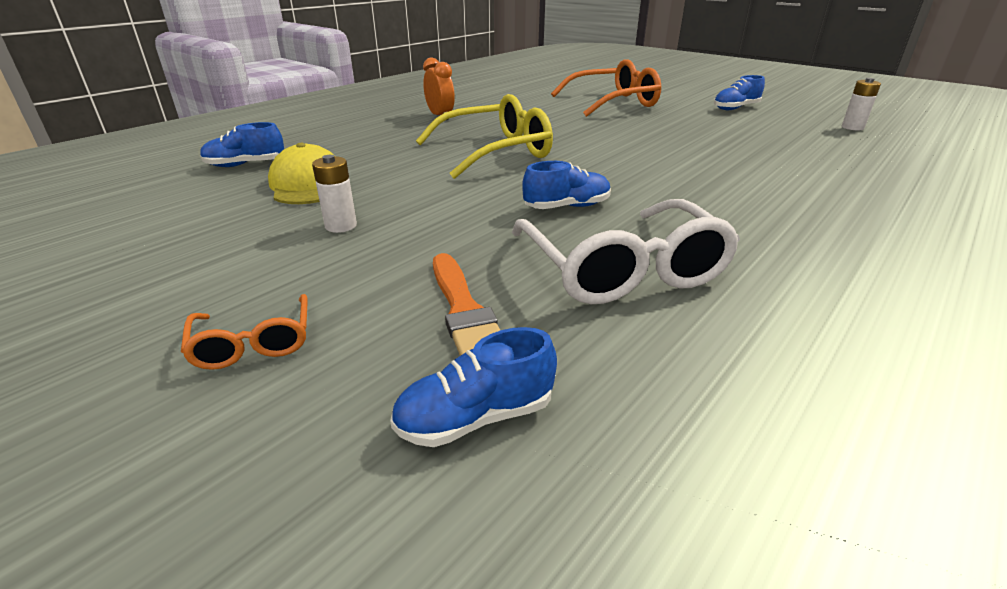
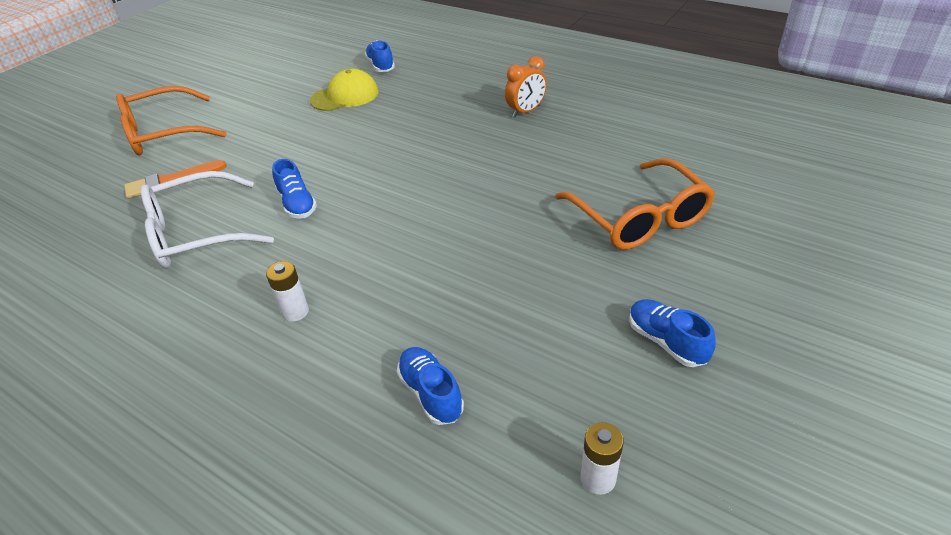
camera: 85 degrees right, 10 degrees up
(253, 343) = (164, 133): orange glasses -> orange glasses, size x2.01
(341, 226) = (278, 123): white battery -> white battery (295, 312)
(475, 417) = (90, 197): blue shoe -> blue shoe (431, 393)
(495, 152) = (421, 157): yellow glasses -> none

